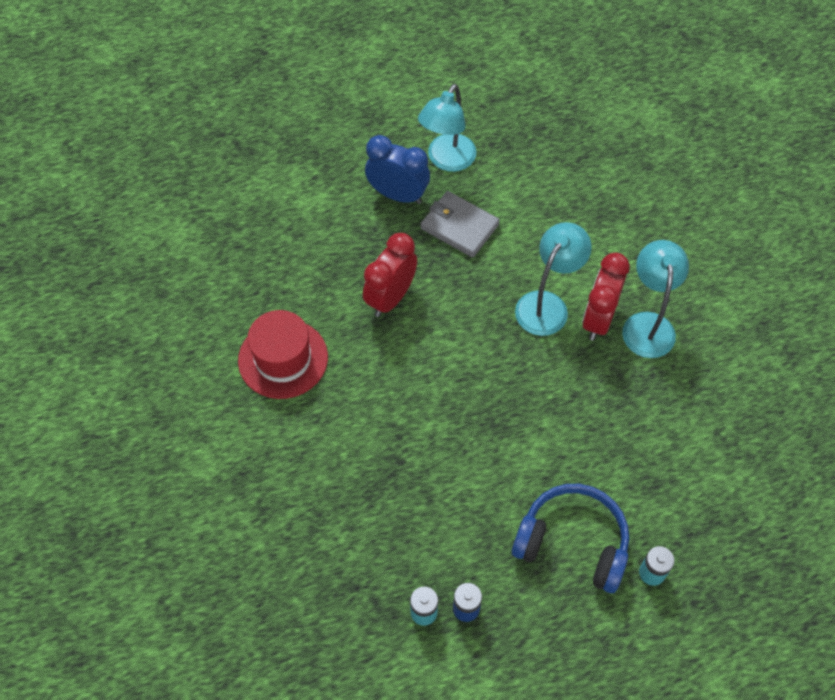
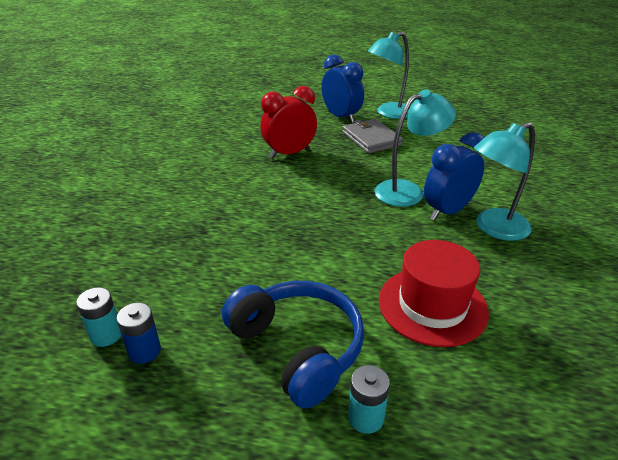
camera: 30 degrees right, 25 degrees down
(283, 359) = (186, 156): red hat -> red hat (432, 305)
(598, 319) = (447, 211): red clock -> blue clock
(647, 324) = (494, 228): turquoise lamp -> turquoise lamp turned 150 degrees counterclockwise

